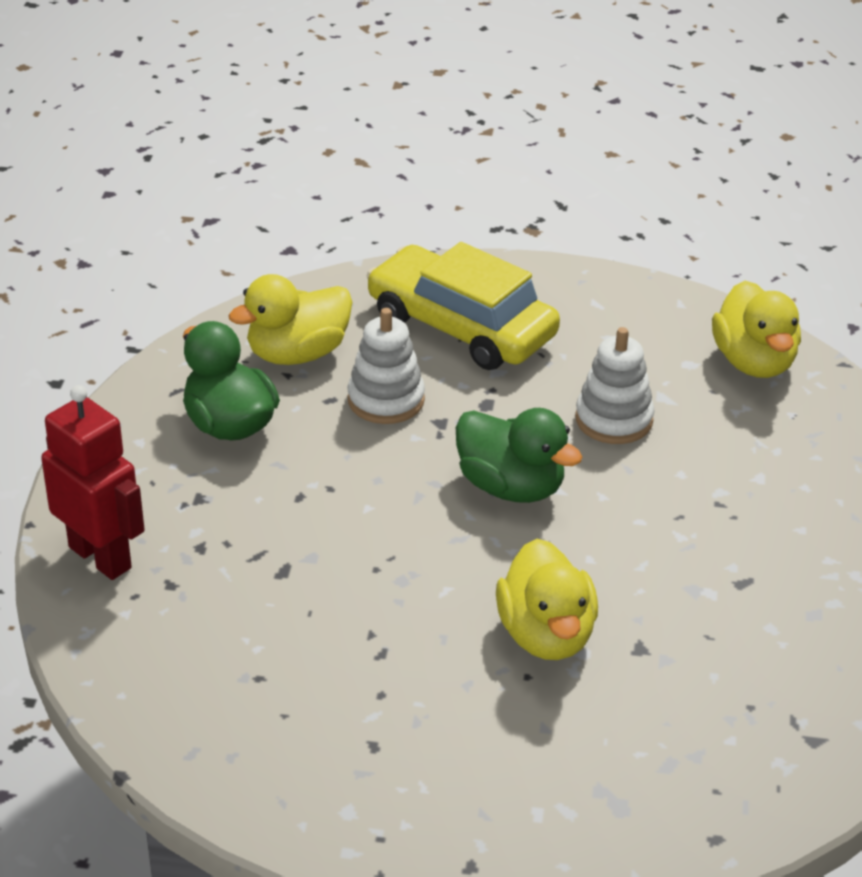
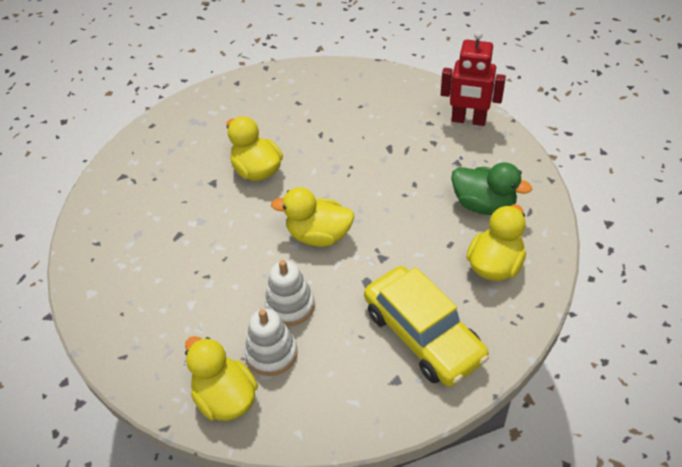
camera: 155 degrees right, 10 degrees up
(386, 400) = (421, 258): white stacking toy -> white stacking toy (272, 353)
(461, 326) = (423, 334): yellow car -> yellow car turned 45 degrees clockwise
(511, 487) = (319, 235): green duck -> yellow duck

